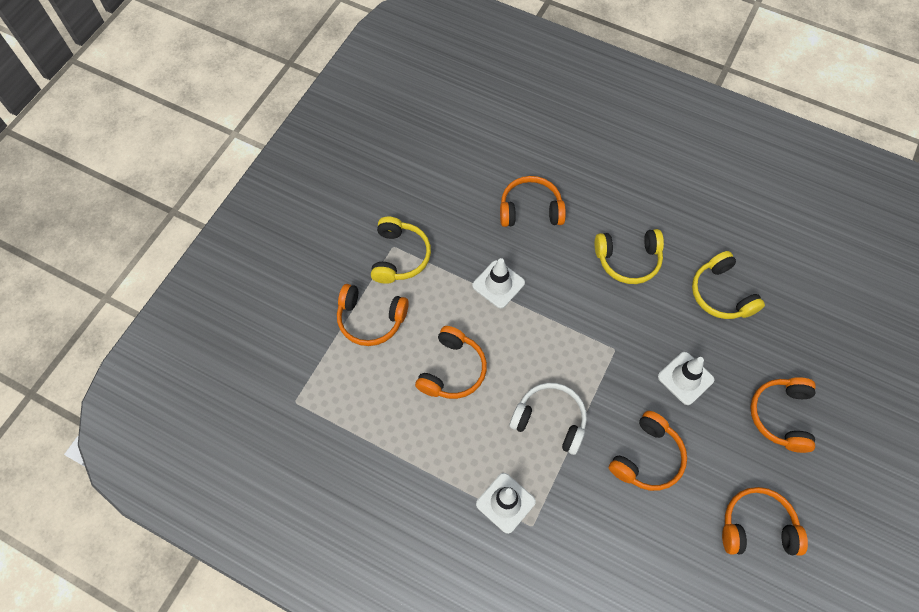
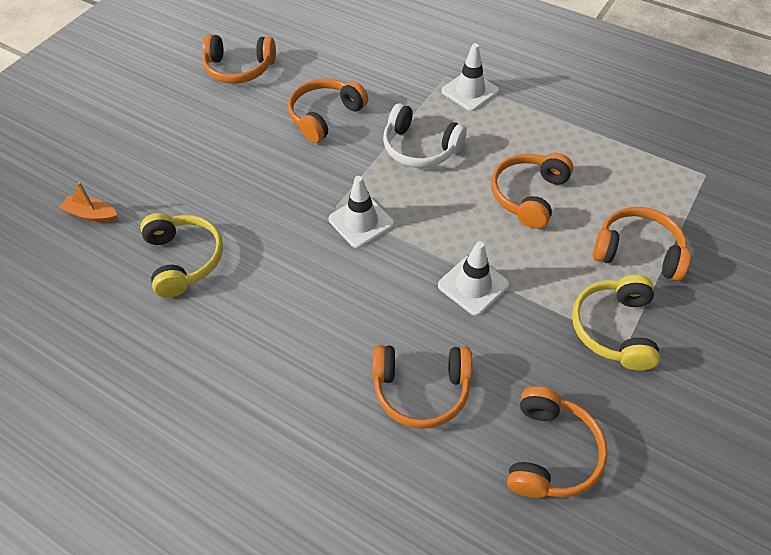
camera: 175 degrees left, 10 degrees down
(628, 260) = (291, 307): yellow headphones -> none
(685, 378) = (263, 177): white traffic cone -> white traffic cone (361, 222)
(781, 416) = (174, 142): orange headphones -> orange headphones (550, 452)
(814, 331) = (92, 214): none -> orange boat

